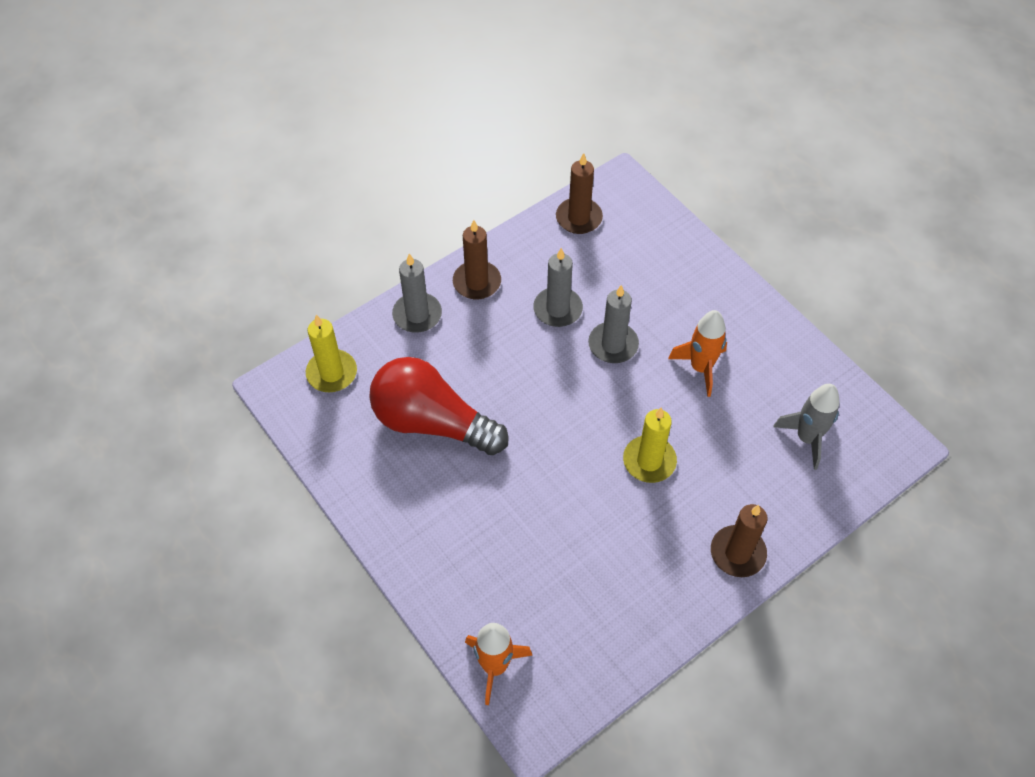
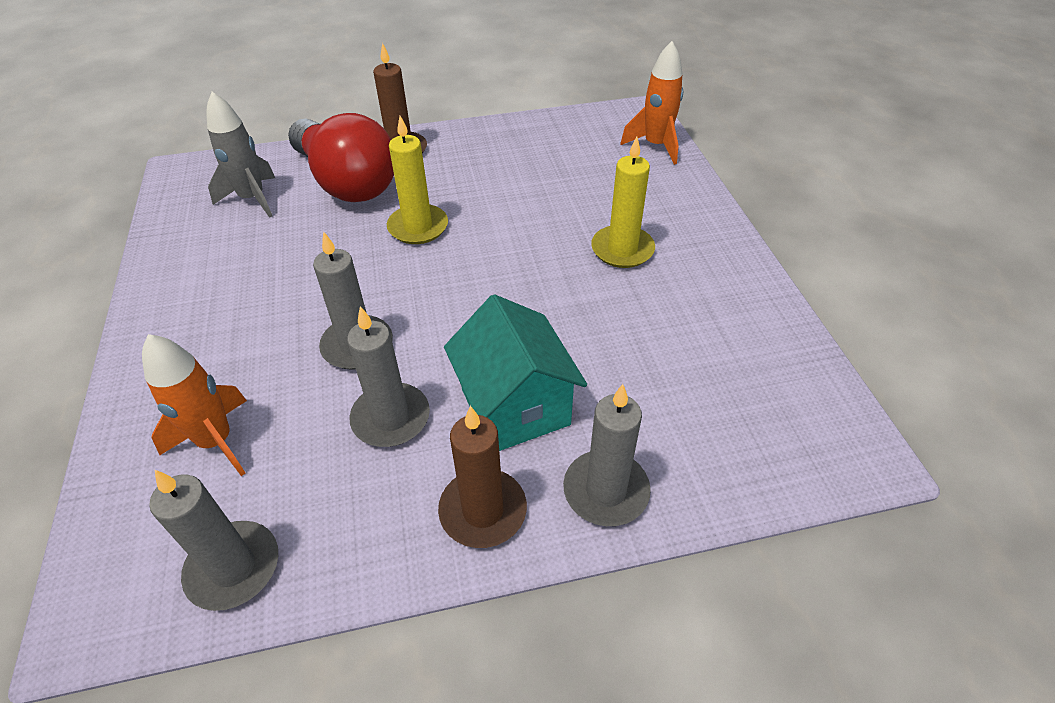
camera: 155 degrees left, 10 degrees down
(332, 373) = (769, 446): yellow candle -> yellow candle (622, 249)
(432, 422) = (640, 336): red light bulb -> red light bulb (347, 182)
(490, 342) = (515, 407): none -> turquoise house
(579, 218) = (233, 567): brown candle -> grey candle
(700, 368) = (283, 287): orange rocket -> orange rocket (216, 441)

